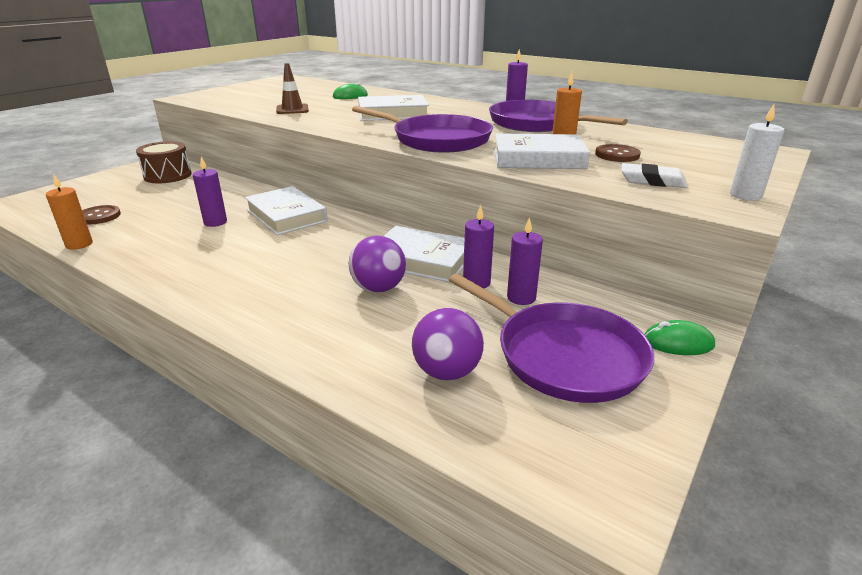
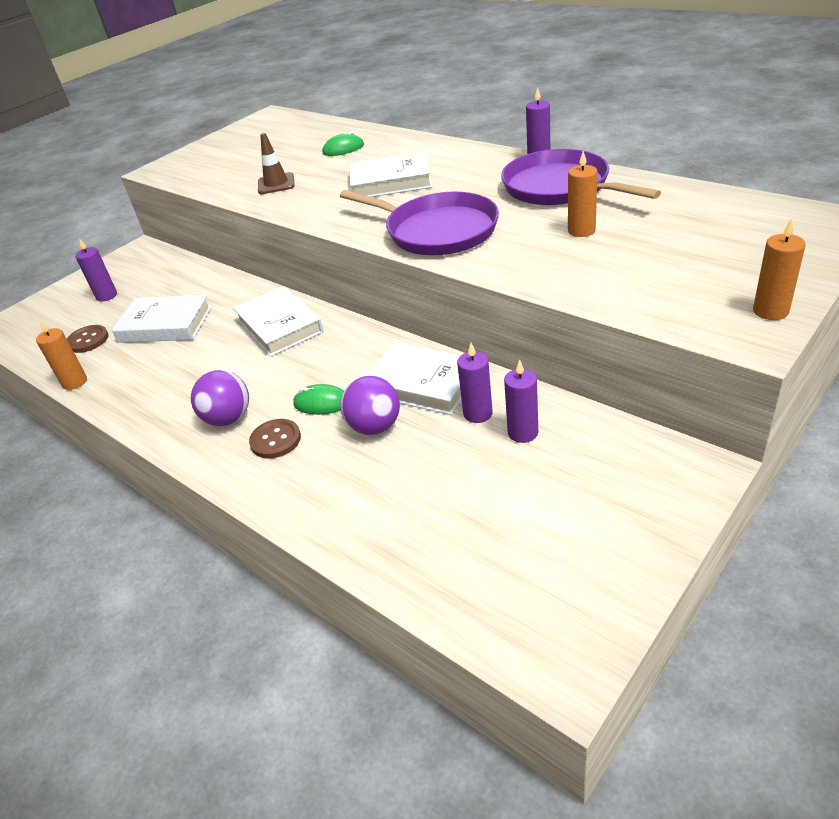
camera: 10 degrees right, 10 degrees up
(168, 175) = (150, 271): brown drum -> none
(215, 222) = (206, 341): purple candle -> purple candle (106, 296)
(447, 371) = (435, 531): purple ball -> purple ball (228, 418)
(538, 159) = (547, 259): white book -> white book (165, 325)
(563, 355) = (554, 507): purple pan -> none
(617, 155) = (642, 244): brown button -> brown button (275, 440)
(652, 181) = (670, 291): white eraser -> none
(678, 343) = (679, 487): green mouse -> green mouse (321, 403)
(745, 195) = (770, 311): white candle -> orange candle

